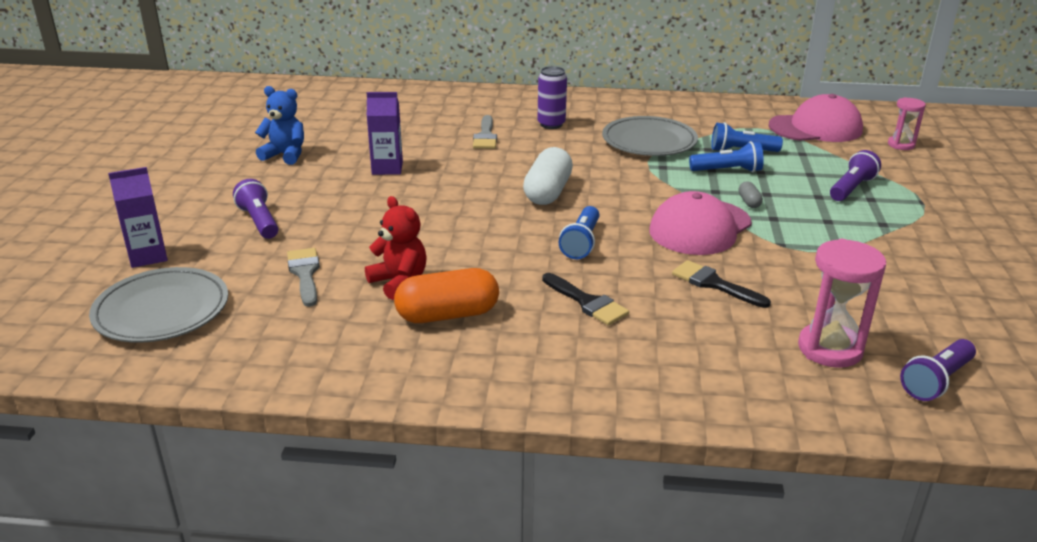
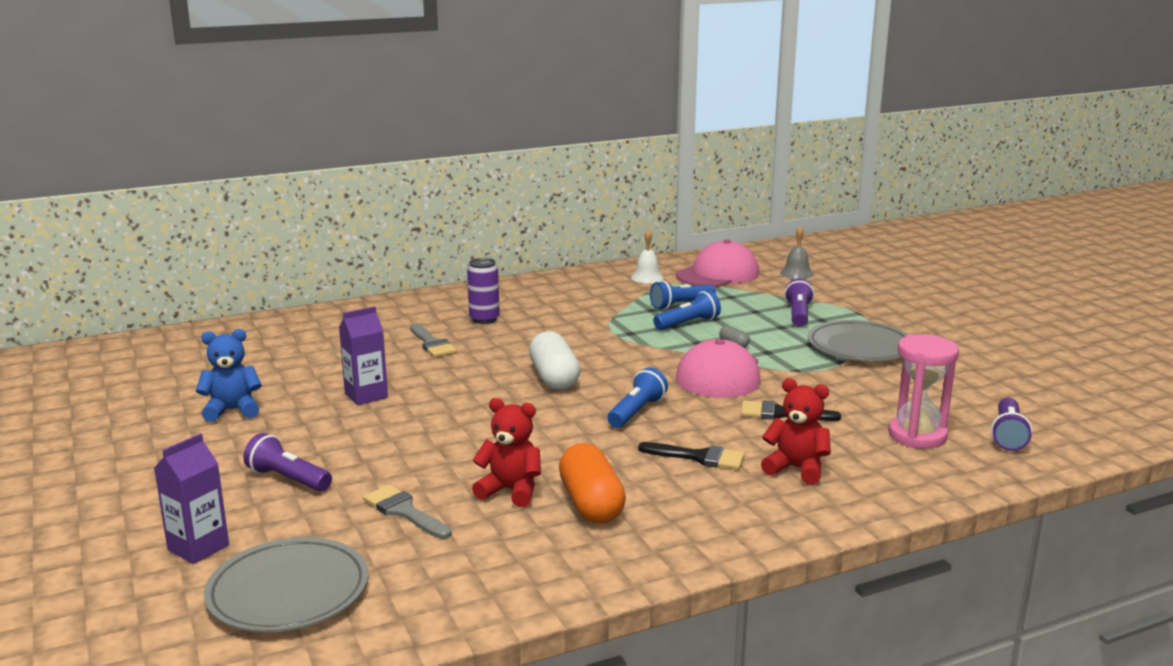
camera: 30 degrees left, 10 degrees down
(447, 315) = (591, 504): orange capsule -> orange capsule turned 60 degrees counterclockwise
(581, 243) = (636, 412): blue flashlight -> blue flashlight turned 135 degrees counterclockwise
(649, 141) = (593, 314): grey plate -> grey plate (859, 347)
(664, 343) = (796, 469): none -> red teddy bear
(741, 116) = (647, 277): none -> white bell
(901, 145) = (796, 273): pink hourglass -> grey bell

